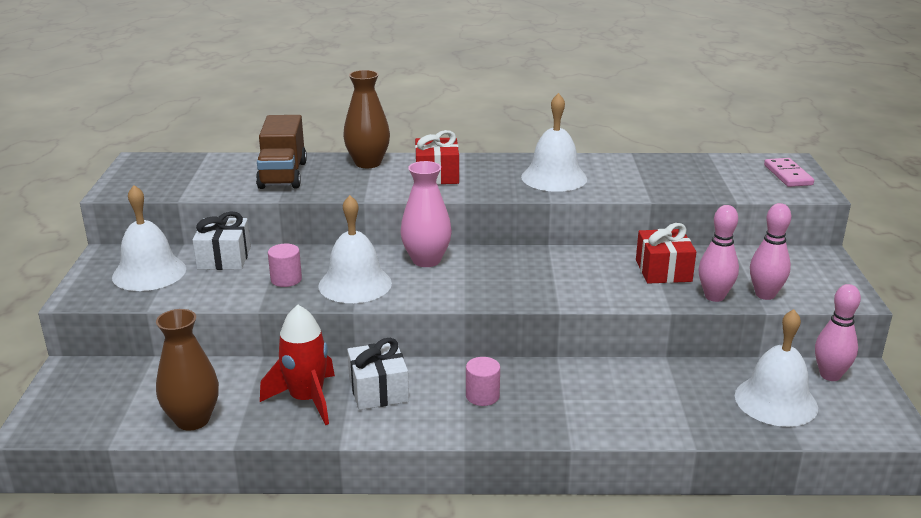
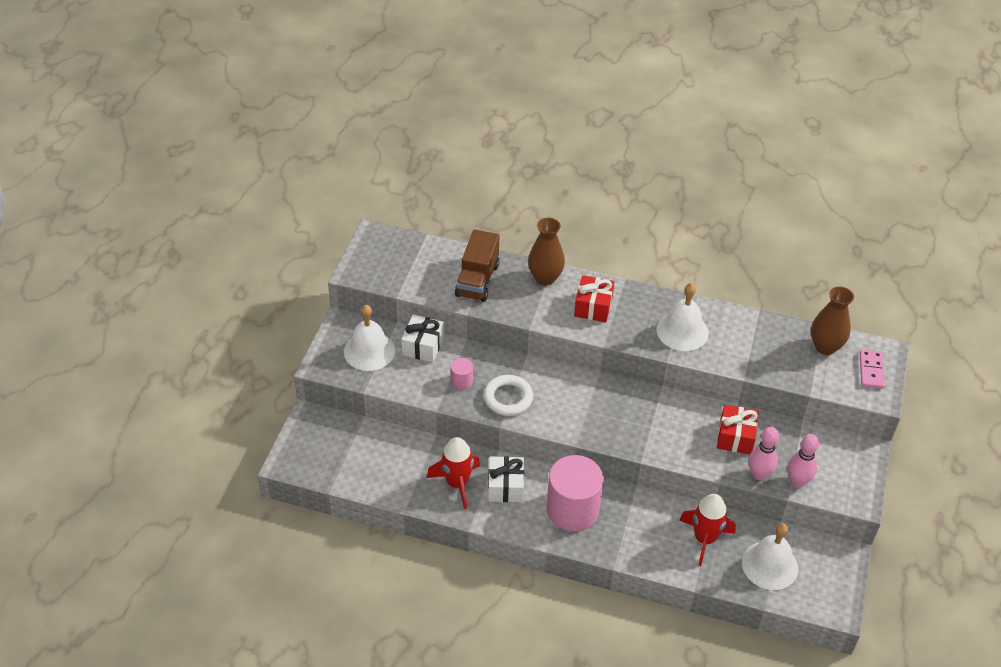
camera: 15 degrees right, 20 degrees up
(192, 420) = (382, 483): brown vase -> brown vase (825, 347)
(355, 284) = (508, 398): white bell -> white ring
(426, 260) = (566, 383): pink vase -> none
(482, 396) = (572, 509): pink cylinder -> pink cylinder, size x2.28
(675, 391) = (704, 539): none -> red rocket
(830, 375) = (822, 552): pink bowling pin -> none

